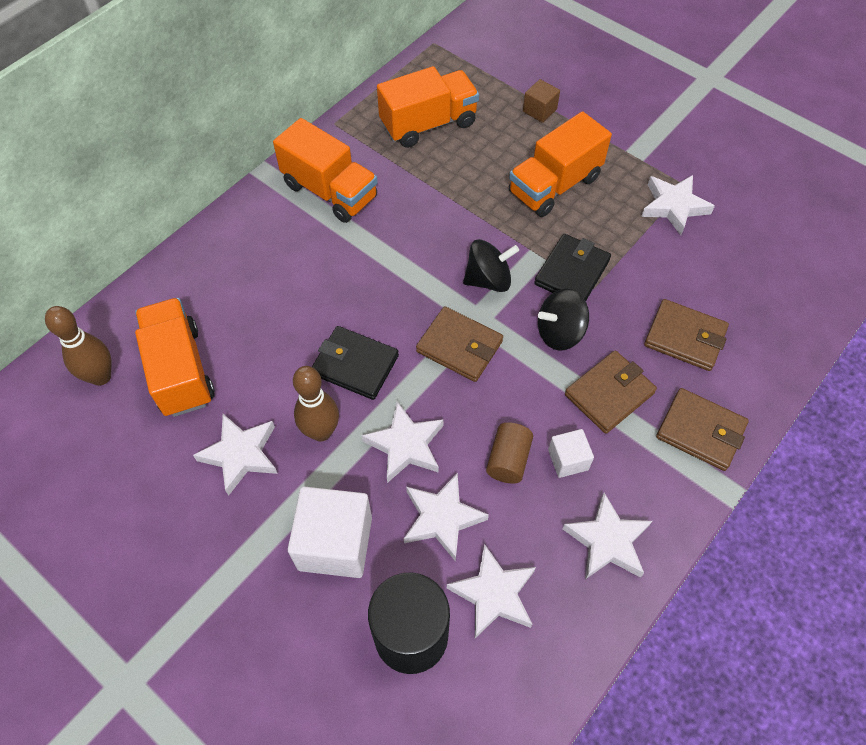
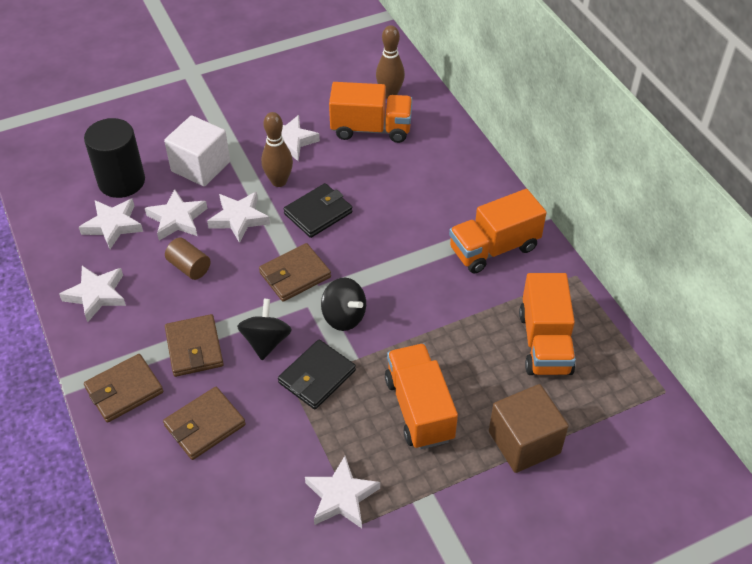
camera: 115 degrees right, 10 degrees down
(488, 280) = (344, 317): black spinning top -> black spinning top turned 60 degrees counterclockwise
(539, 110) = (524, 442): brown cube -> brown cube, size x1.91
(568, 460) = (165, 299): white cube -> none
(572, 272) = (317, 377): black wallet -> black wallet turned 75 degrees clockwise

